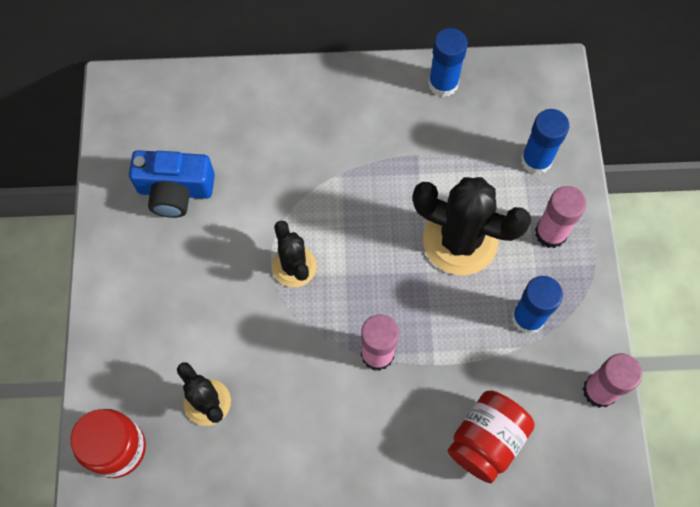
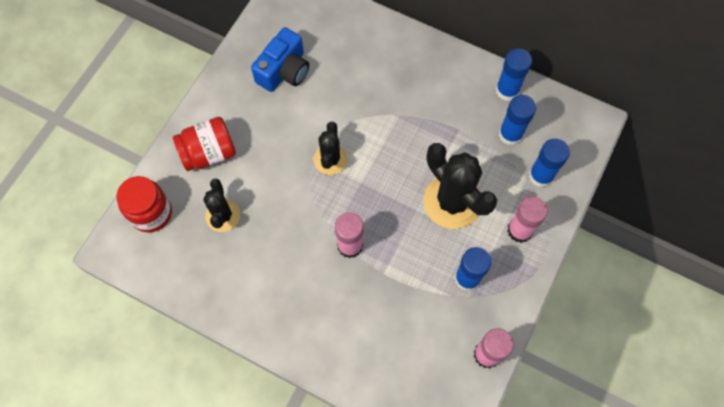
camera: 30 degrees right, 0 degrees up
(175, 191) = (284, 71): blue camera -> blue camera turned 90 degrees counterclockwise
(476, 131) = (510, 134): none -> blue glue stick
(486, 440) = (387, 342): red jar -> red jar (209, 153)

